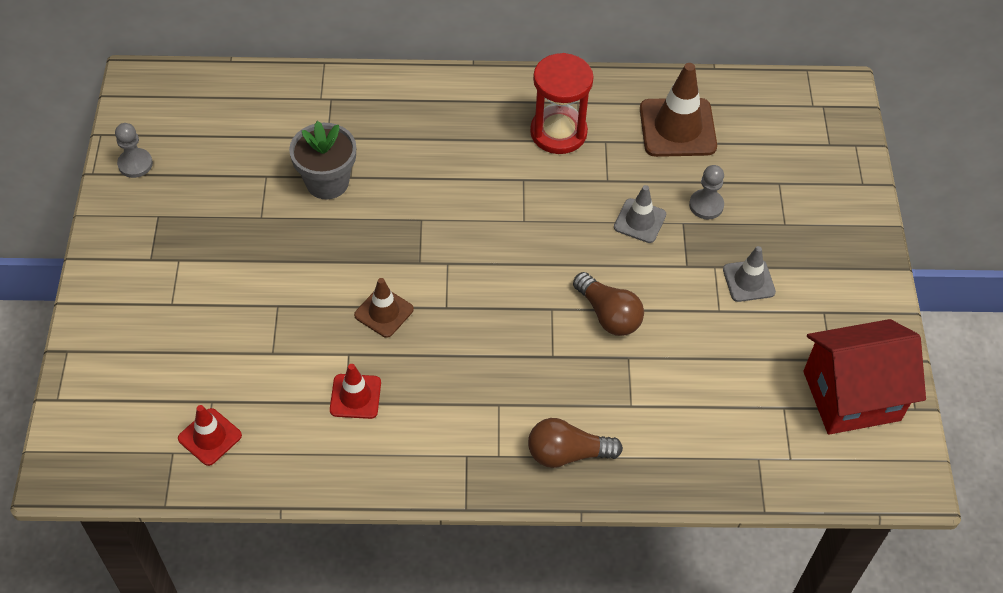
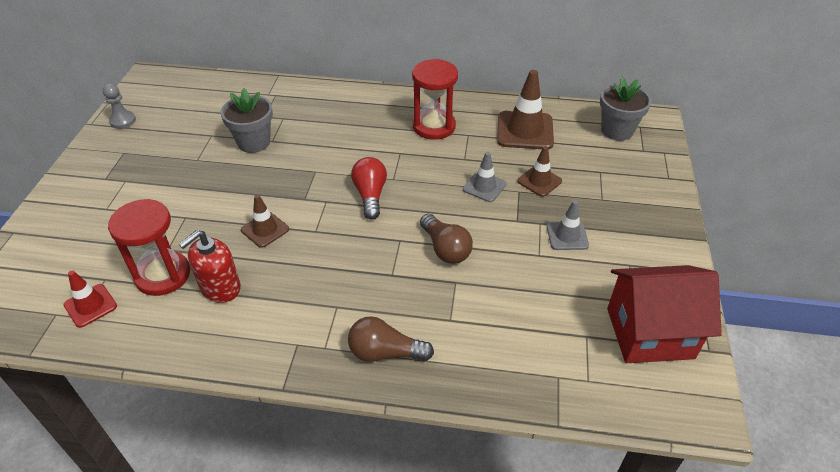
camera: 10 degrees right, 10 degrees down
(280, 388) = (163, 275): none -> red hourglass
(355, 396) = (220, 288): red traffic cone -> red soap dispenser
(501, 248) = (370, 195): none -> red light bulb
(706, 205) = (539, 181): grey pawn -> brown traffic cone
(794, 116) = (617, 130): none -> grey flower pot

